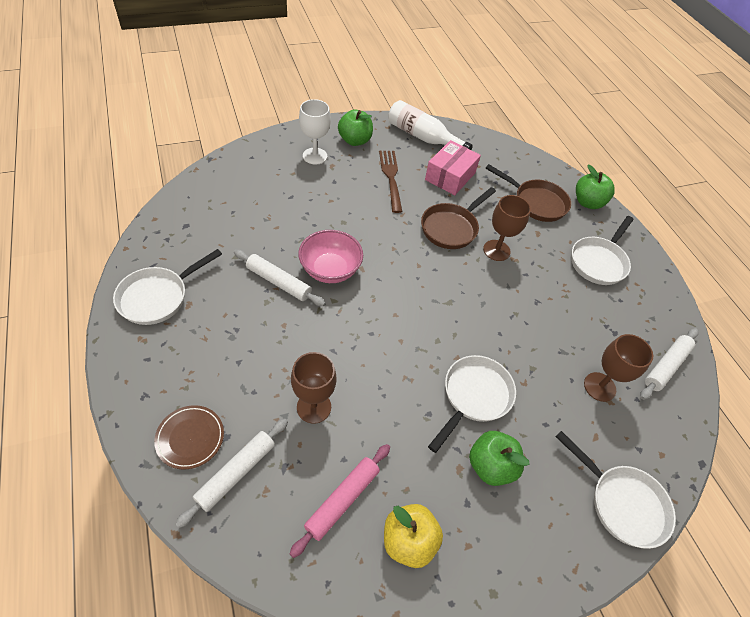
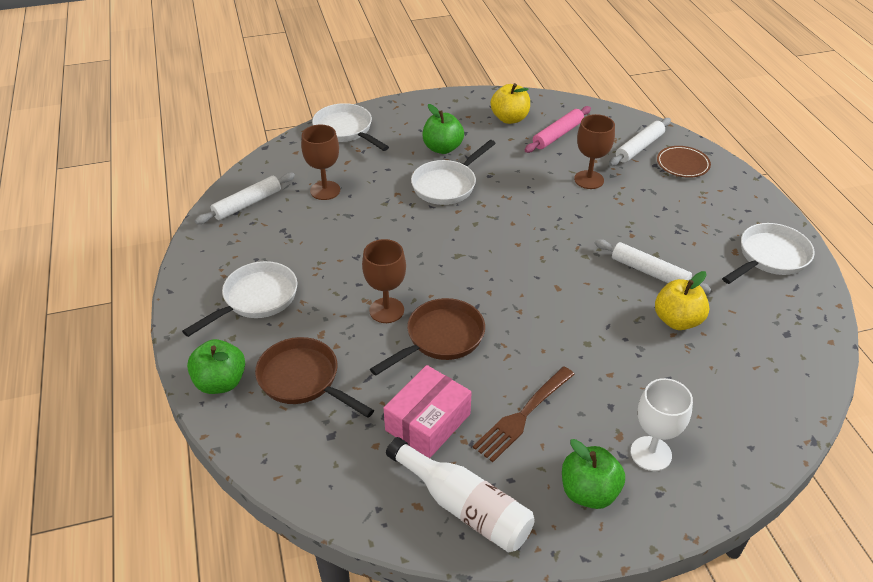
camera: 170 degrees left, 10 degrees down
(269, 237) = (677, 320): none -> yellow apple
(330, 270) = (594, 285): pink bowl -> none
(391, 178) = (523, 415): brown fork -> brown fork turned 45 degrees clockwise

